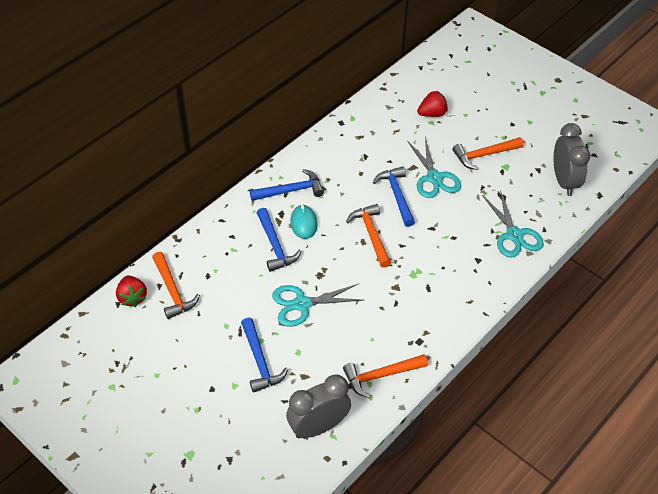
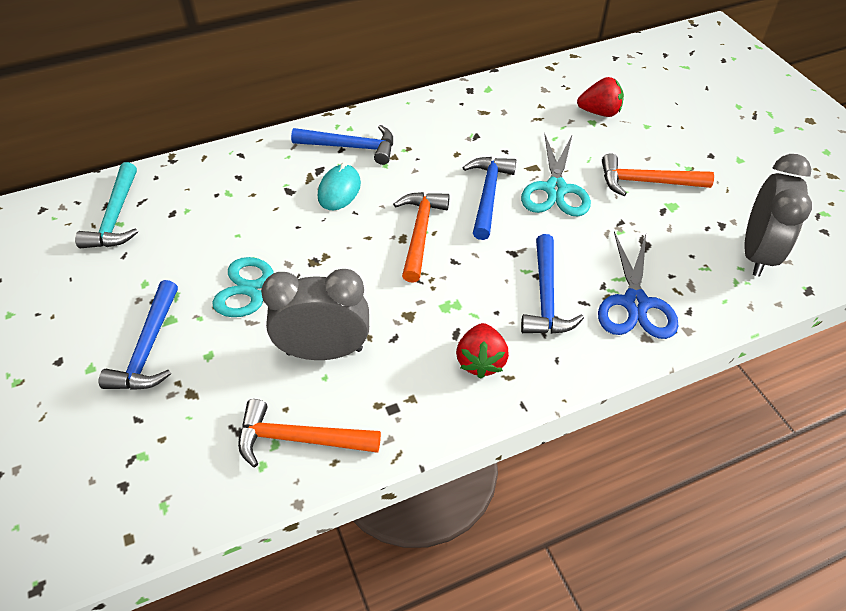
camera: 25 degrees right, 0 degrees up
(132, 297) = (63, 208): red strawberry -> red strawberry (480, 361)
(173, 291) = (116, 217): orange hammer -> turquoise hammer
(275, 245) = (283, 205): blue hammer -> blue hammer (546, 296)
(318, 427) = (153, 481): grey clock -> grey clock (324, 351)
(514, 235) = (635, 303): turquoise scissors -> blue scissors

